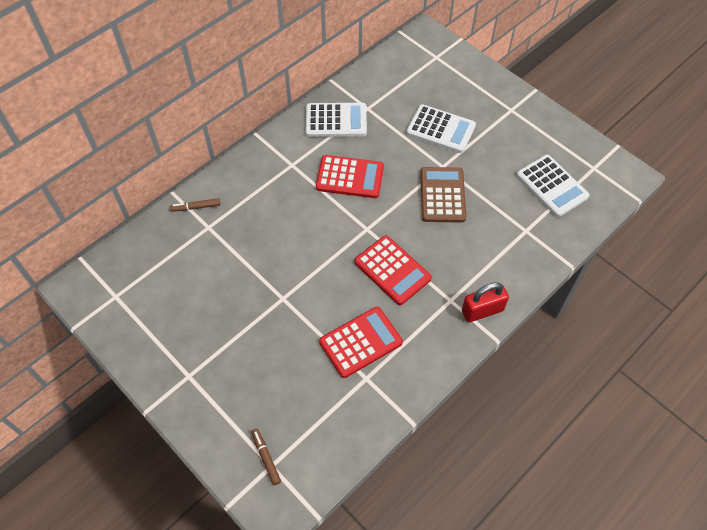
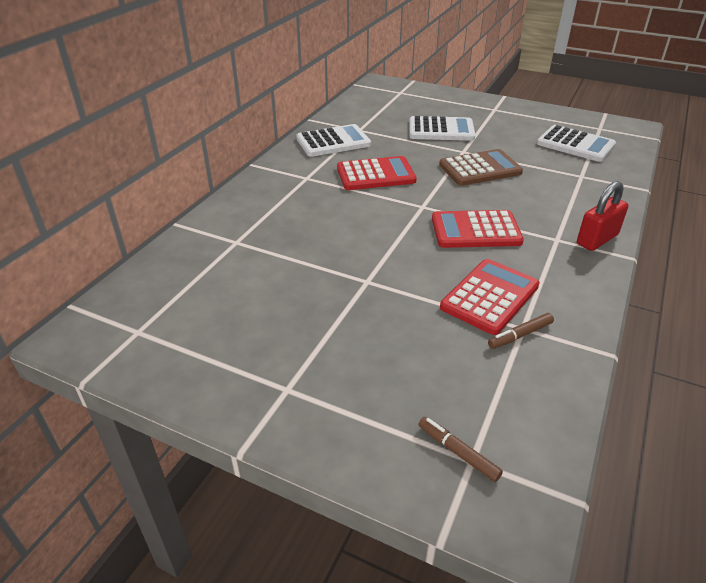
camera: 20 degrees left, 20 degrees down
(196, 207) = (212, 229): brown marker -> brown marker (520, 335)
(392, 270) = (475, 230): red calculator -> red calculator turned 150 degrees clockwise
(442, 195) = (480, 169): brown calculator -> brown calculator turned 90 degrees clockwise

